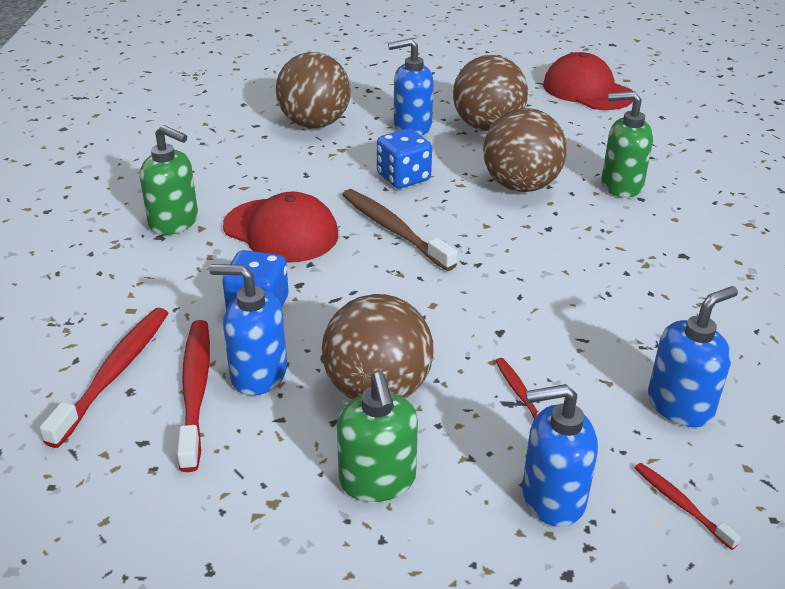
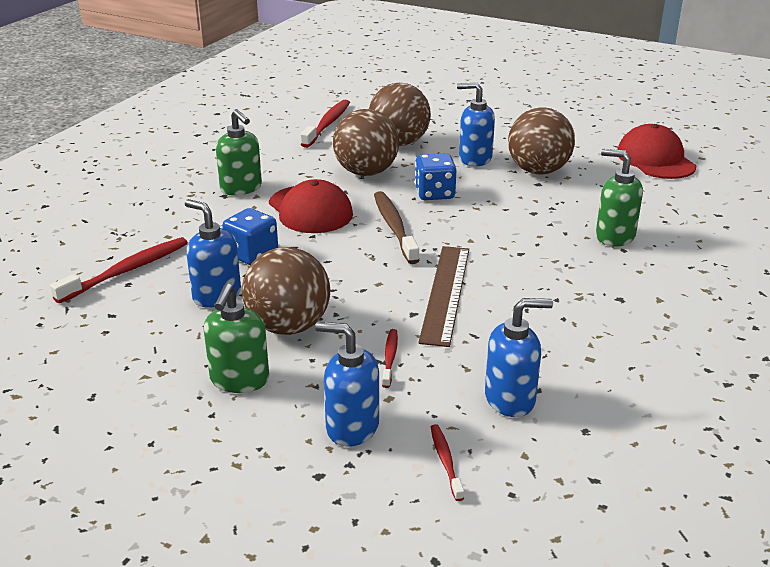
camera: 25 degrees right, 5 degrees down
(195, 390) = (168, 294): red toothbrush -> red toothbrush (327, 124)
(514, 297) = (446, 293): none -> brown ruler
(521, 186) = (525, 219): brown ball -> brown ball (366, 172)

